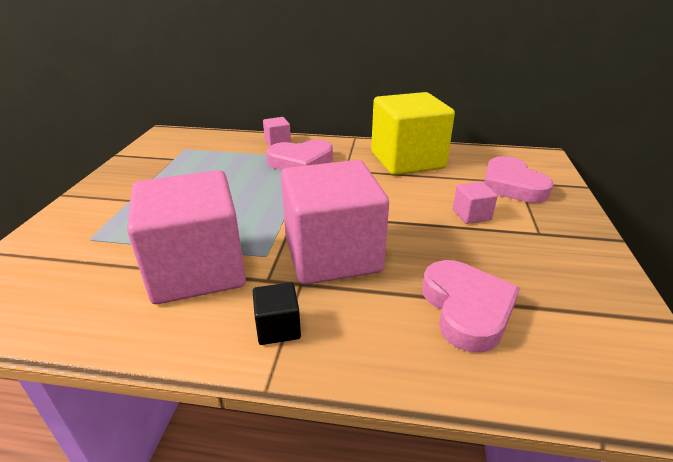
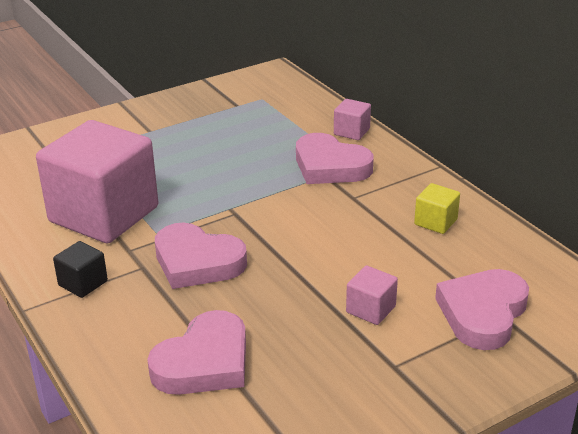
camera: 50 degrees right, 0 degrees up
(332, 254) = (197, 262): pink cube -> pink heart
(407, 160) = (435, 222): yellow cube -> yellow cube, size x0.40

